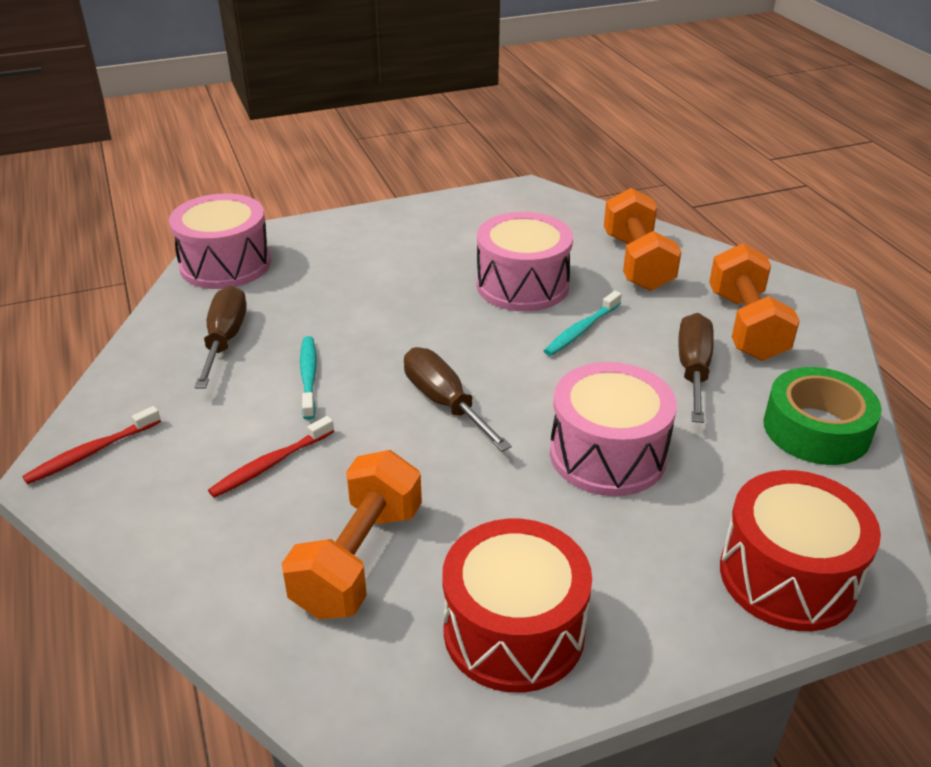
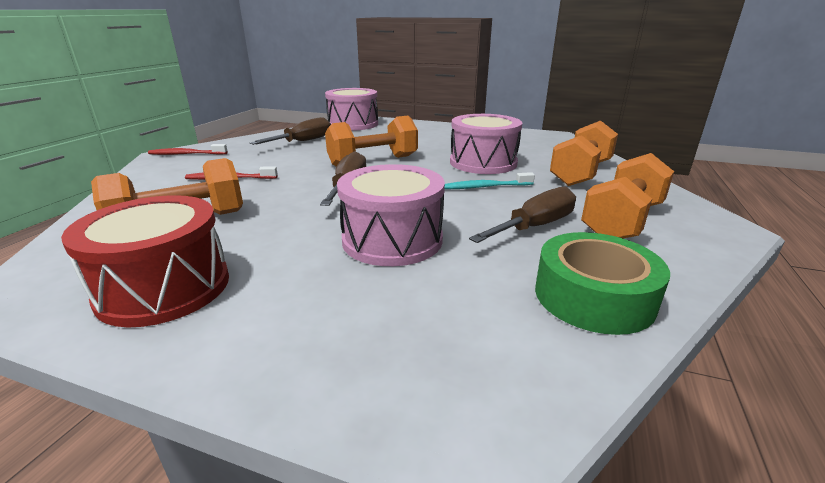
camera: 40 degrees right, 10 degrees down
(308, 376) = (309, 160): turquoise toothbrush -> none
(394, 339) = (373, 161): none -> orange dumbbell
(787, 576) = (388, 373): red drum -> none

